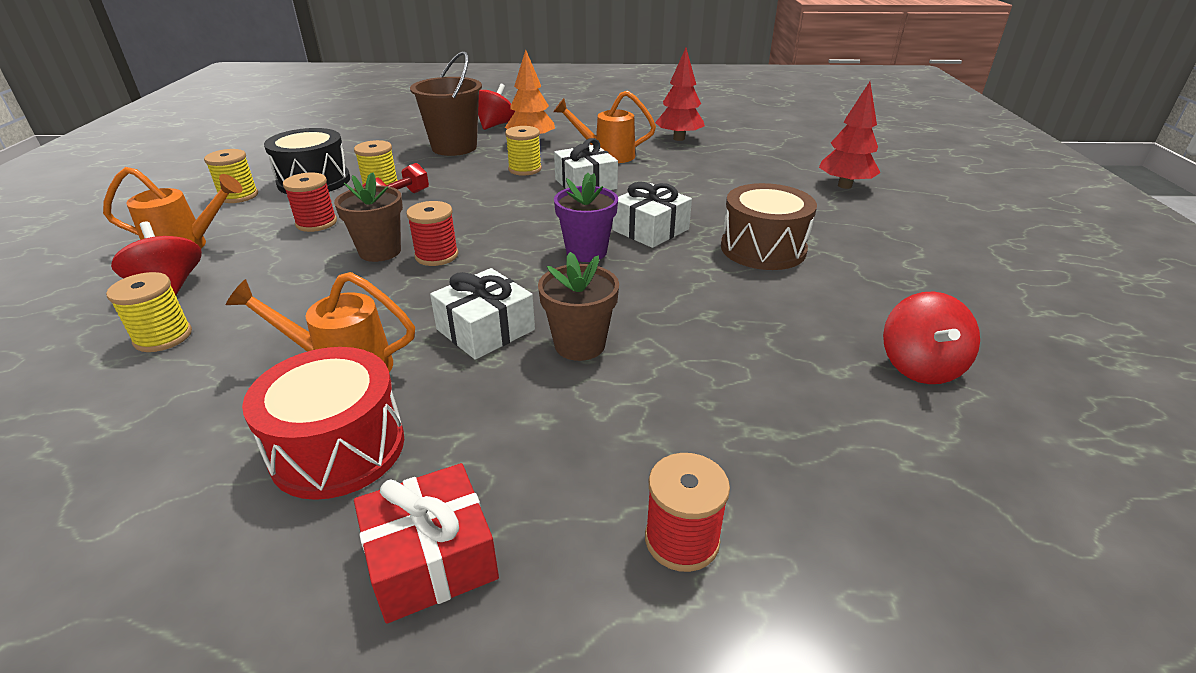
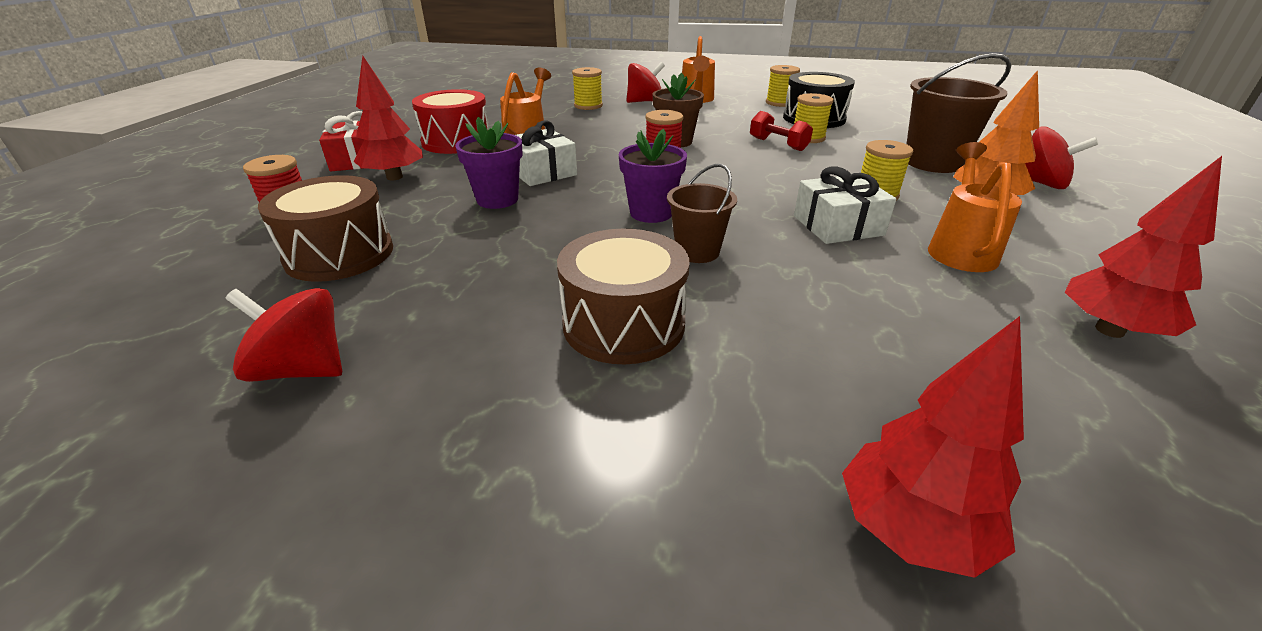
camera: 100 degrees right, 0 degrees up
(316, 223) = (729, 124): red spool -> none
(518, 468) = (394, 177): none -> red tree
(579, 345) = (497, 200): brown flower pot -> purple flower pot
(650, 229) = (697, 252): white gift -> brown bucket
(760, 423) = (339, 254): none -> brown drum

